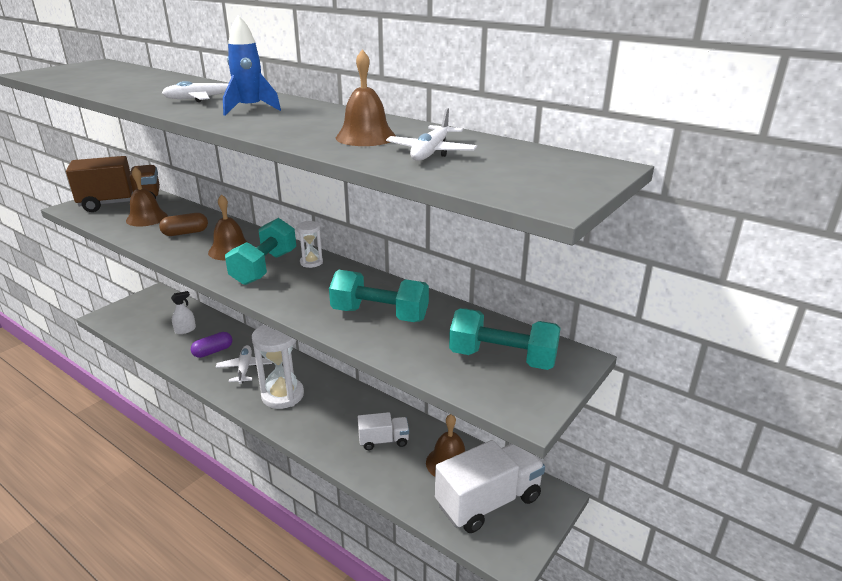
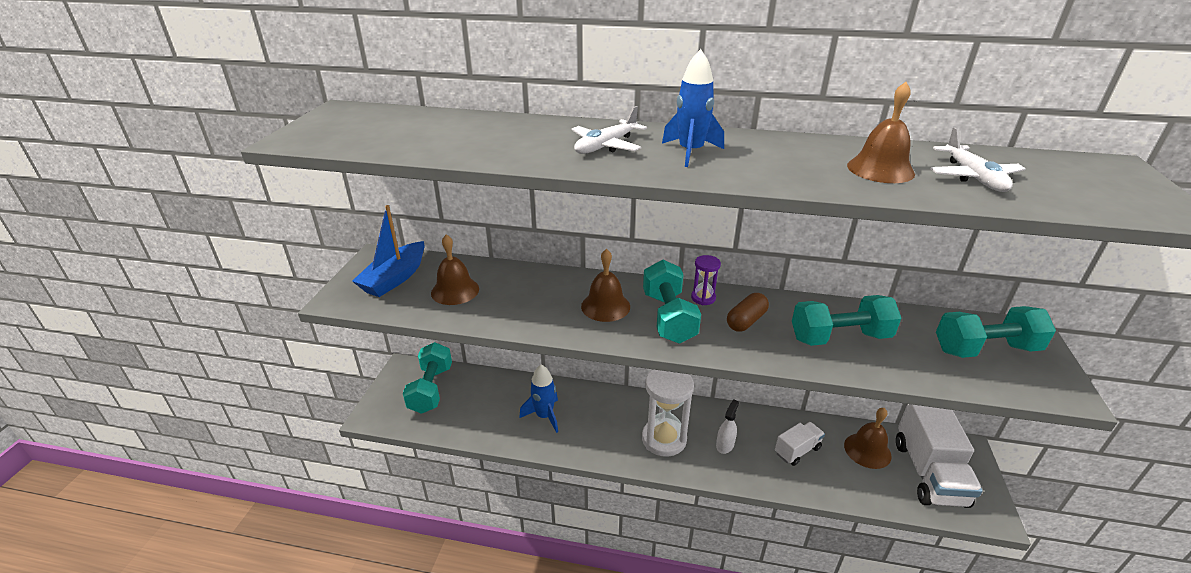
camera: 25 degrees left, 5 degrees up
(121, 203) = (395, 278): brown truck -> blue boat
(157, 311) = (431, 389): none -> turquoise dumbbell
(185, 233) = (527, 298): brown capsule -> brown capsule (746, 321)
(185, 330) = (487, 401): white spray bottle -> white spray bottle (725, 445)
(213, 351) = (544, 416): purple capsule -> blue rocket
(244, 369) = (597, 424): white plane -> none
(311, 262) = (703, 298): white hourglass -> purple hourglass
(488, 501) = (929, 473): white truck -> white truck turned 150 degrees clockwise

